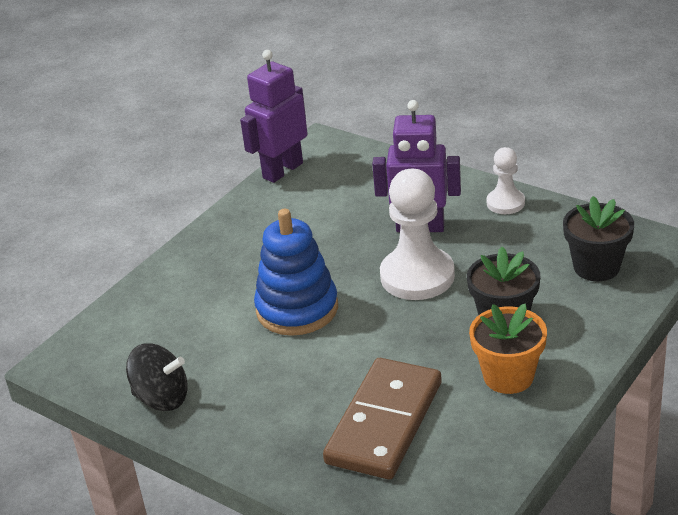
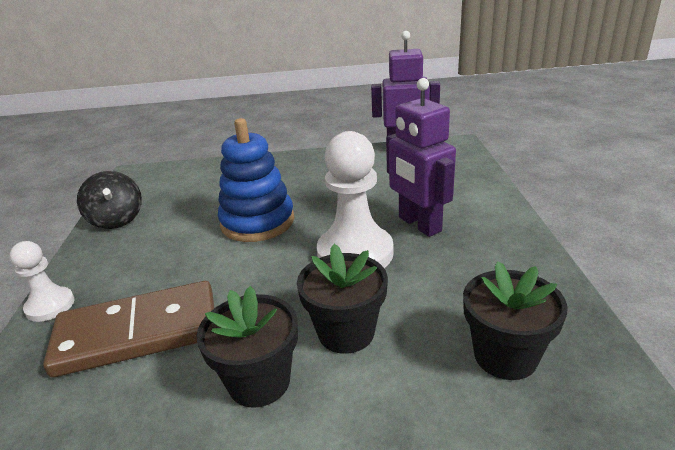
camera: 50 degrees right, 5 degrees down
(505, 203) = (515, 248): white pawn -> white pawn (50, 306)
(508, 376) = (259, 382): orange flower pot -> black flower pot

